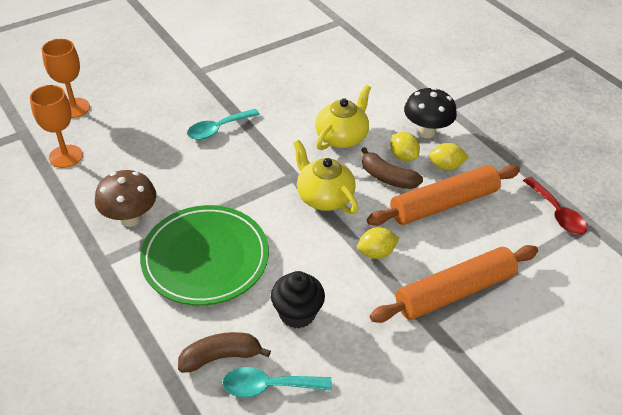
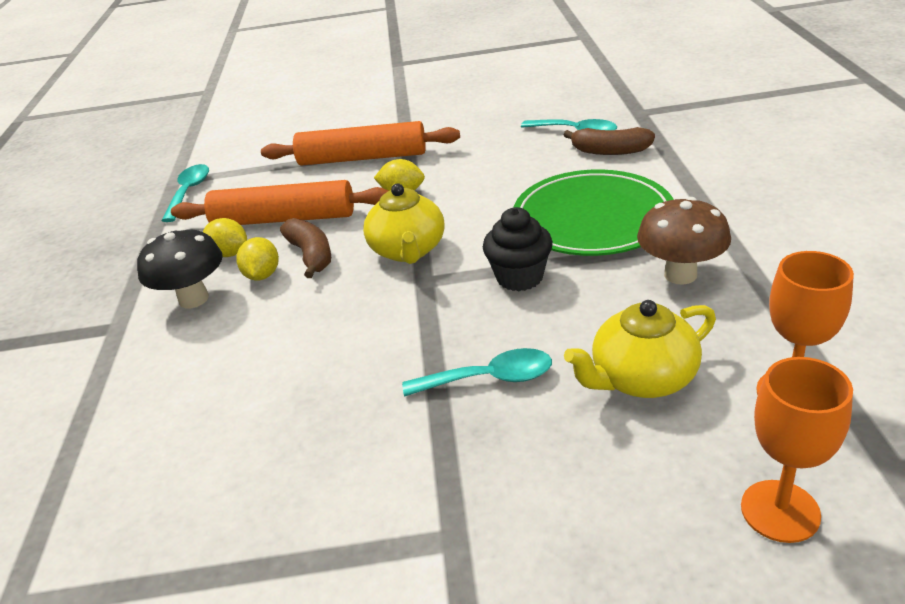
camera: 145 degrees left, 10 degrees down
(297, 313) = (520, 165): black cupcake -> black cupcake (519, 277)
(342, 137) = (310, 318): yellow teapot -> yellow teapot (641, 378)
(557, 213) = (189, 192): red spoon -> turquoise spoon

